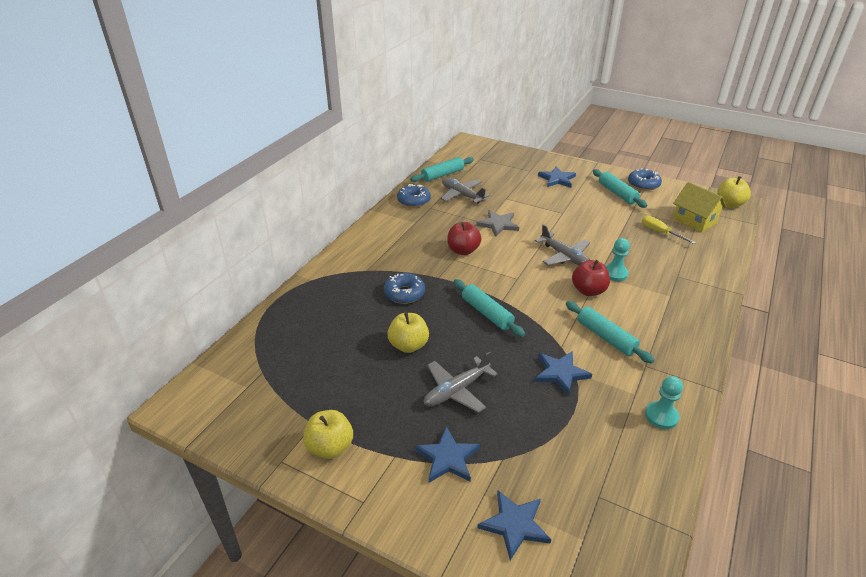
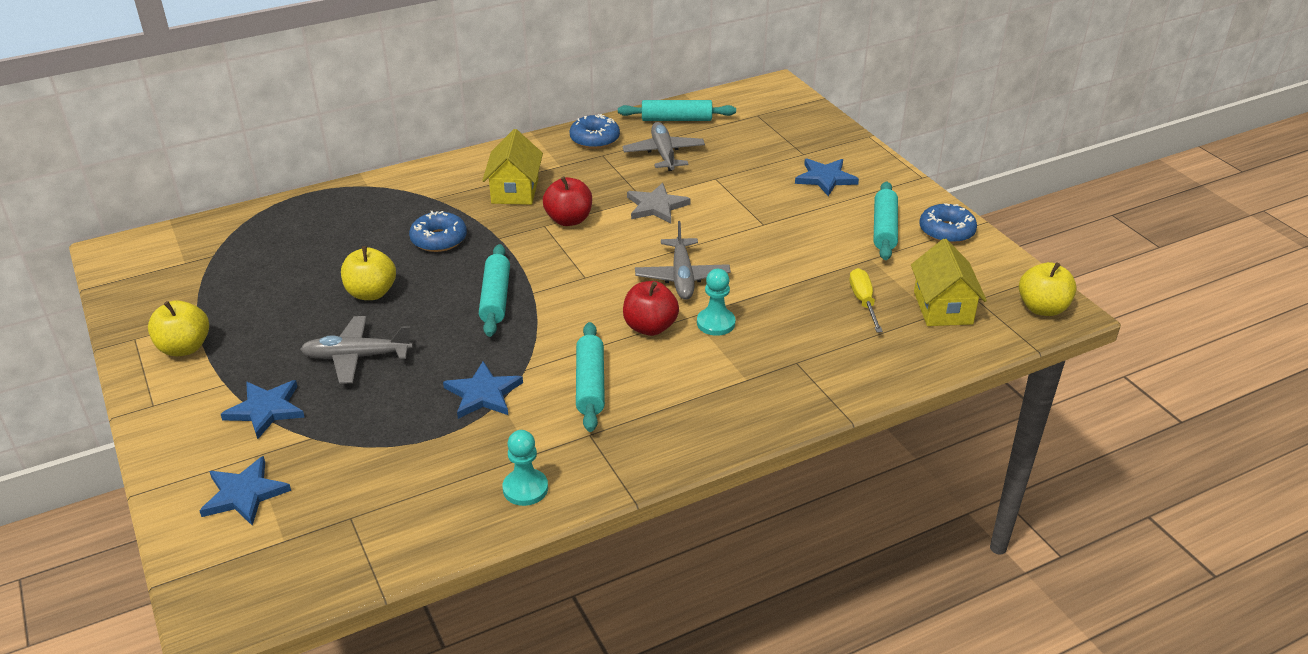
camera: 35 degrees right, 0 degrees up
(409, 246) = (515, 191): none -> yellow house

